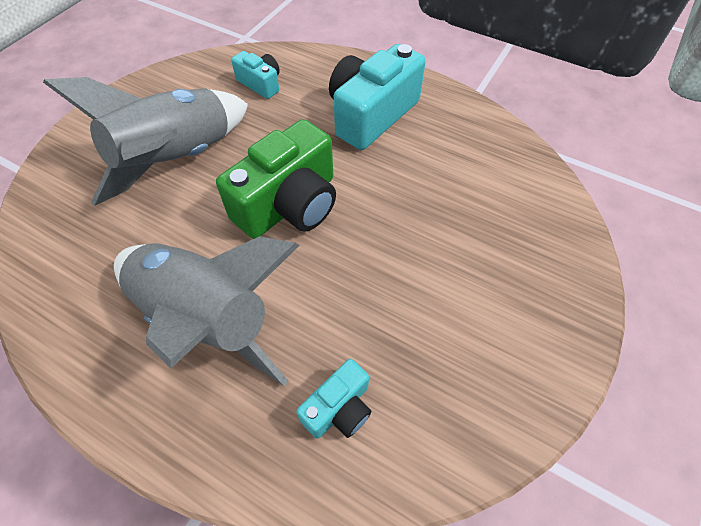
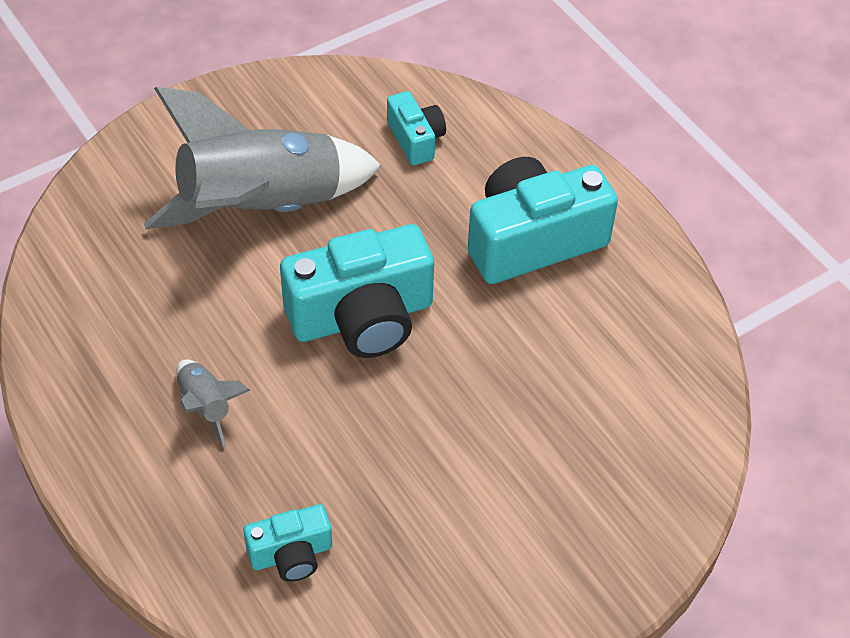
camera: 25 degrees right, 5 degrees down
(207, 318) = (206, 406): grey rocket -> grey rocket, size x0.42
(289, 204) = (362, 317): green camera -> turquoise camera

